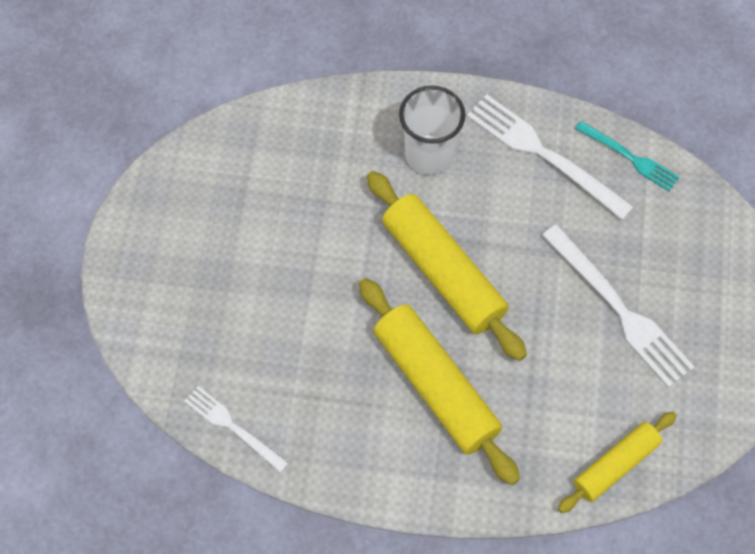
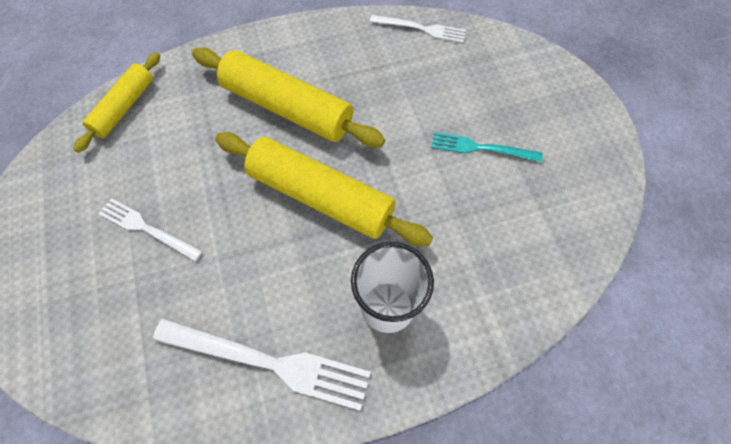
camera: 155 degrees right, 0 degrees up
(619, 309) = (147, 229): white fork -> white fork, size x0.60
(629, 157) = (171, 403): turquoise fork -> turquoise fork (481, 148)

